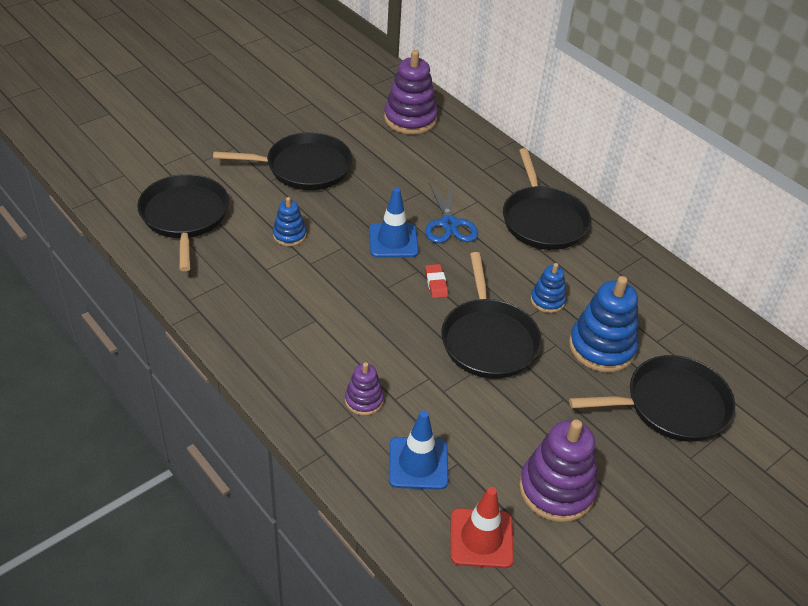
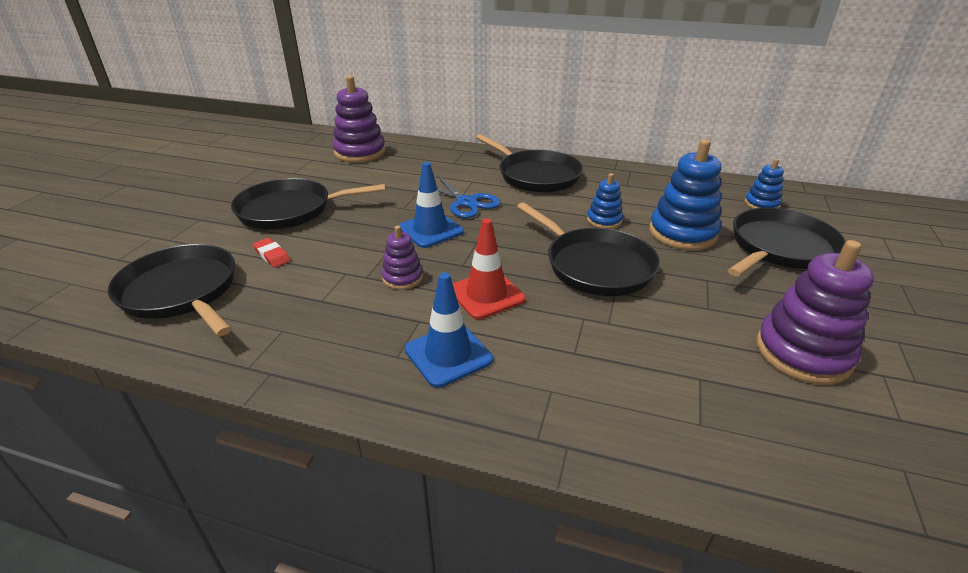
camera: 30 degrees left, 10 degrees down
(289, 235) = (322, 263): blue stacking toy -> blue stacking toy (761, 204)
(304, 167) = (290, 210): black pan -> black pan turned 150 degrees counterclockwise
(364, 400) = (547, 369): purple stacking toy -> purple stacking toy (402, 278)
(418, 463) = (668, 401): blue traffic cone -> blue traffic cone (448, 355)
(436, 283) = (503, 244): red eraser -> red eraser (272, 255)
(481, 538) = (814, 440): red traffic cone -> red traffic cone (486, 295)

